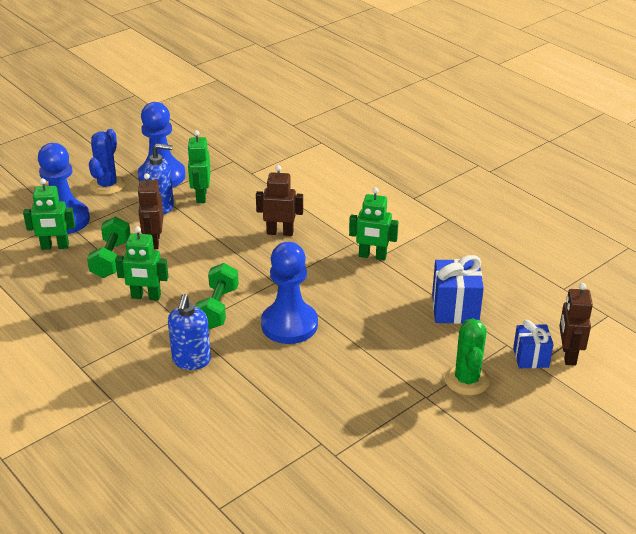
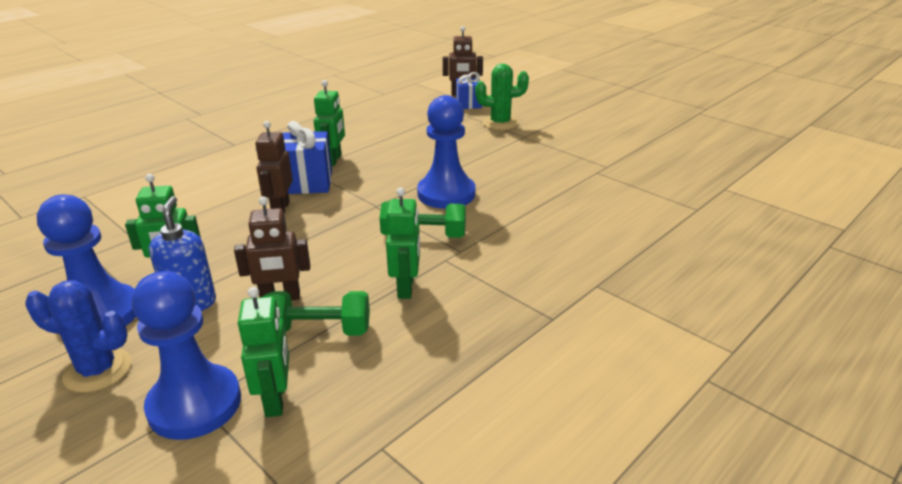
camera: 95 degrees left, 5 degrees down
(191, 361) = (516, 242): blue soap dispenser -> none
(455, 309) = (413, 127): blue gift -> blue gift (307, 183)

